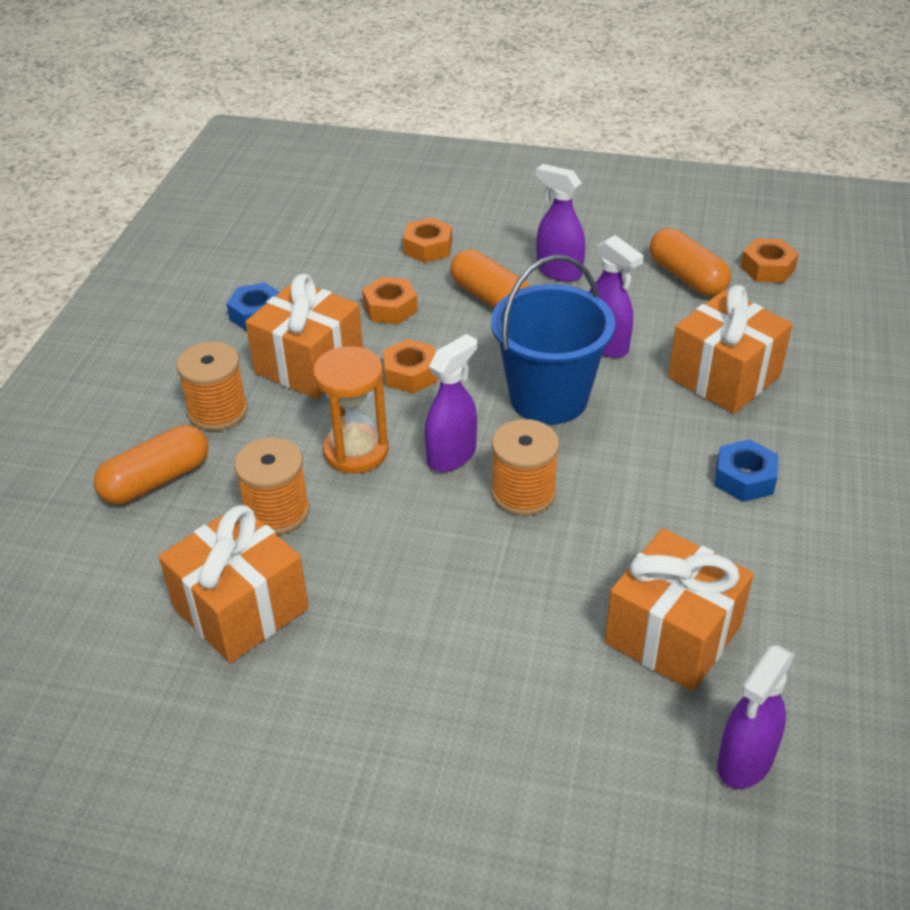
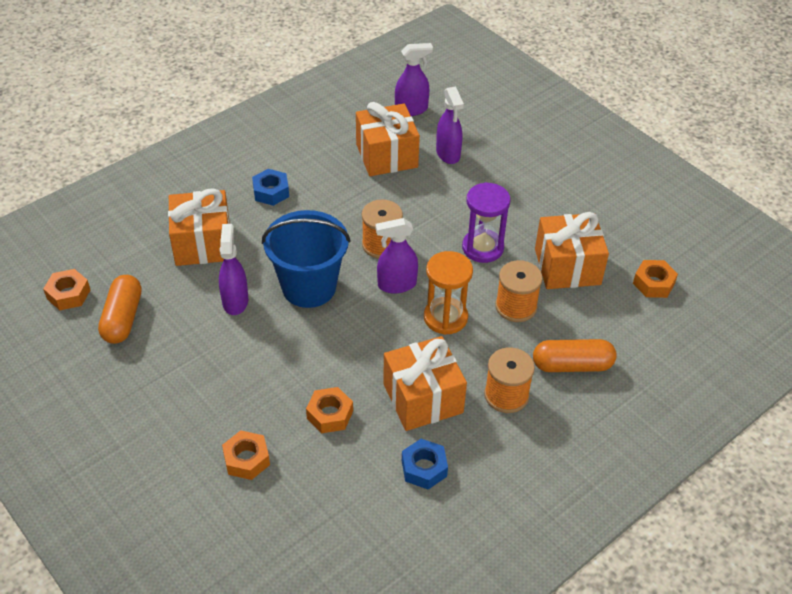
camera: 145 degrees left, 5 degrees up
(386, 566) = (482, 248): none -> purple hourglass
(410, 374) = (368, 351): orange nut -> orange nut (653, 283)
(490, 298) = (258, 381): orange capsule -> none
(558, 271) = (189, 375): purple spray bottle -> purple spray bottle (448, 154)

